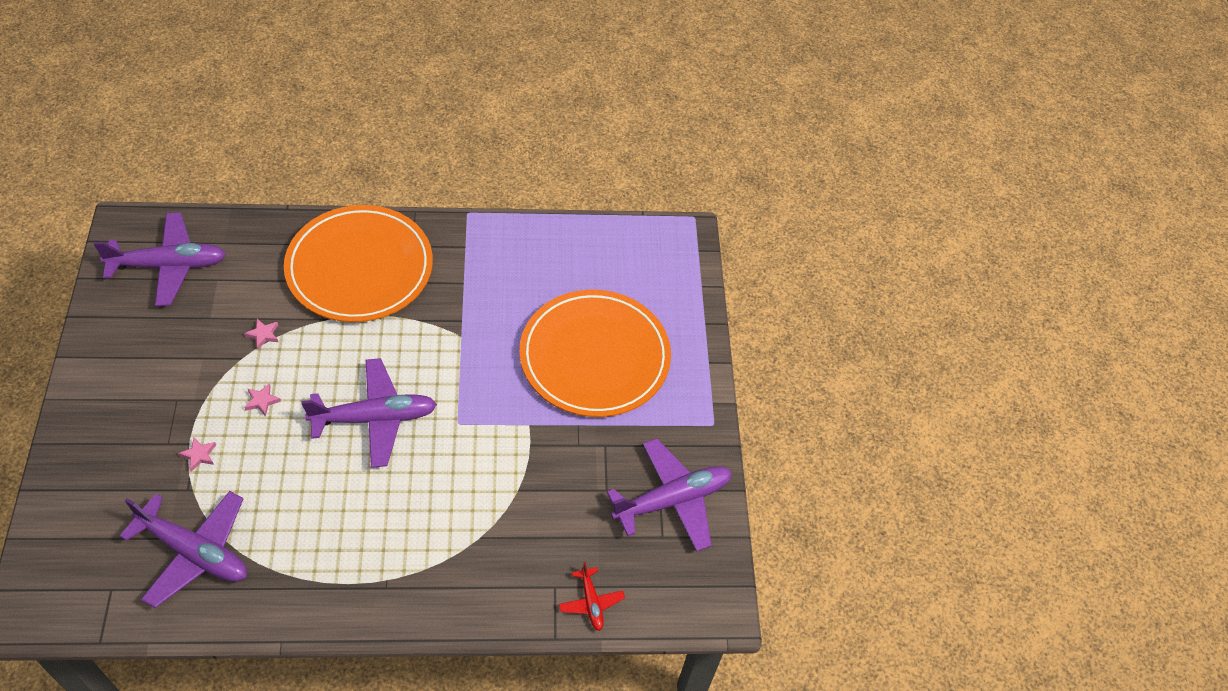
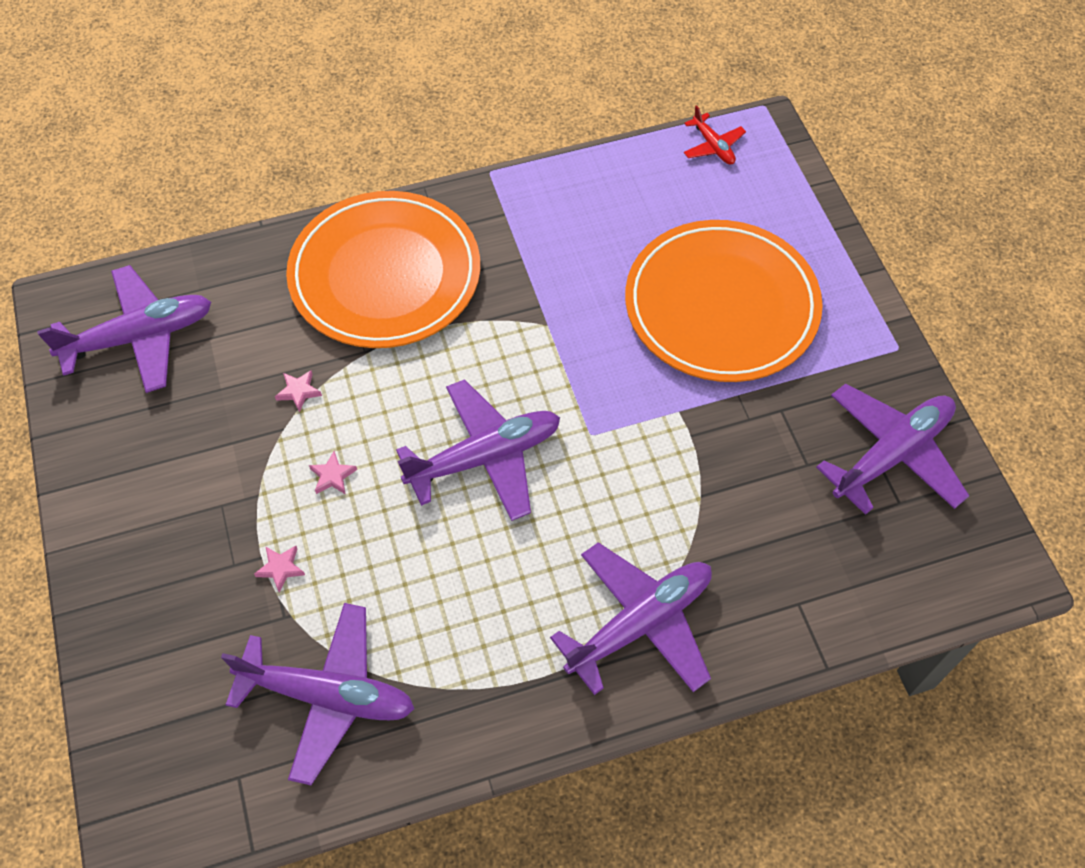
camera: 10 degrees left, 5 degrees up
(434, 567) = (640, 623): none -> purple plane
(591, 602) = (851, 610): red plane -> red plane (713, 146)

